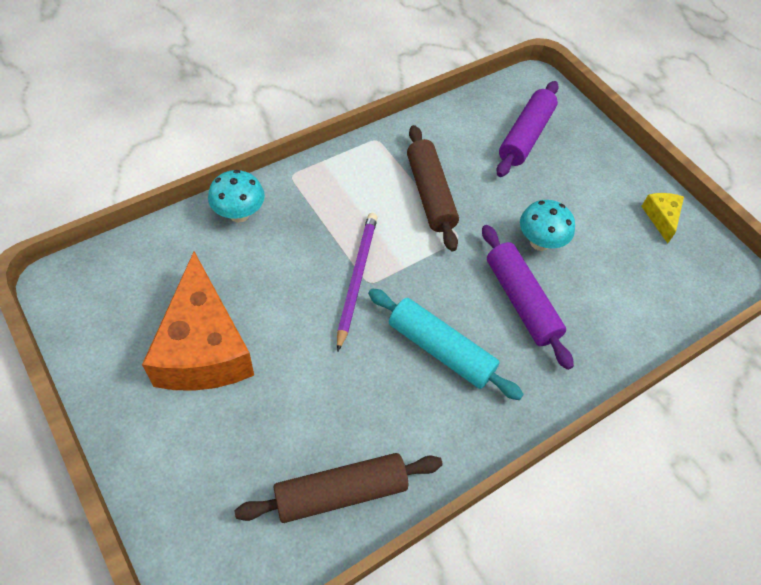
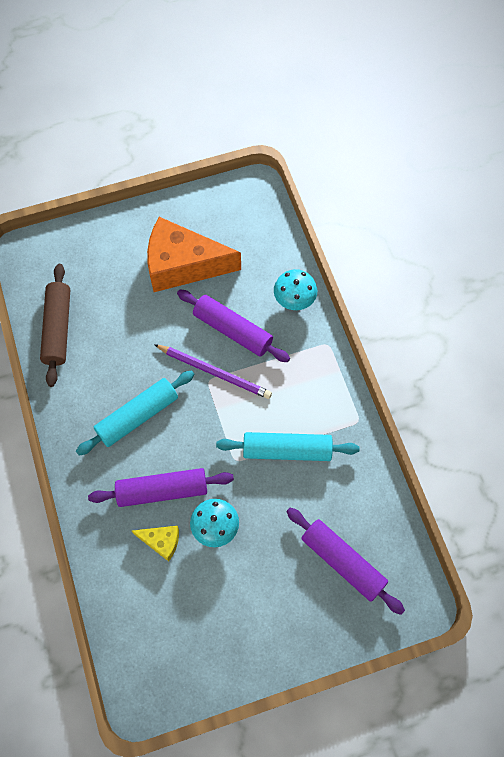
camera: 110 degrees right, 10 degrees up
(294, 270) = (232, 330): none -> purple rolling pin
(430, 194) = (287, 450): brown rolling pin -> turquoise rolling pin
(661, 218) = (217, 657): yellow cheese -> yellow cheese (161, 542)

